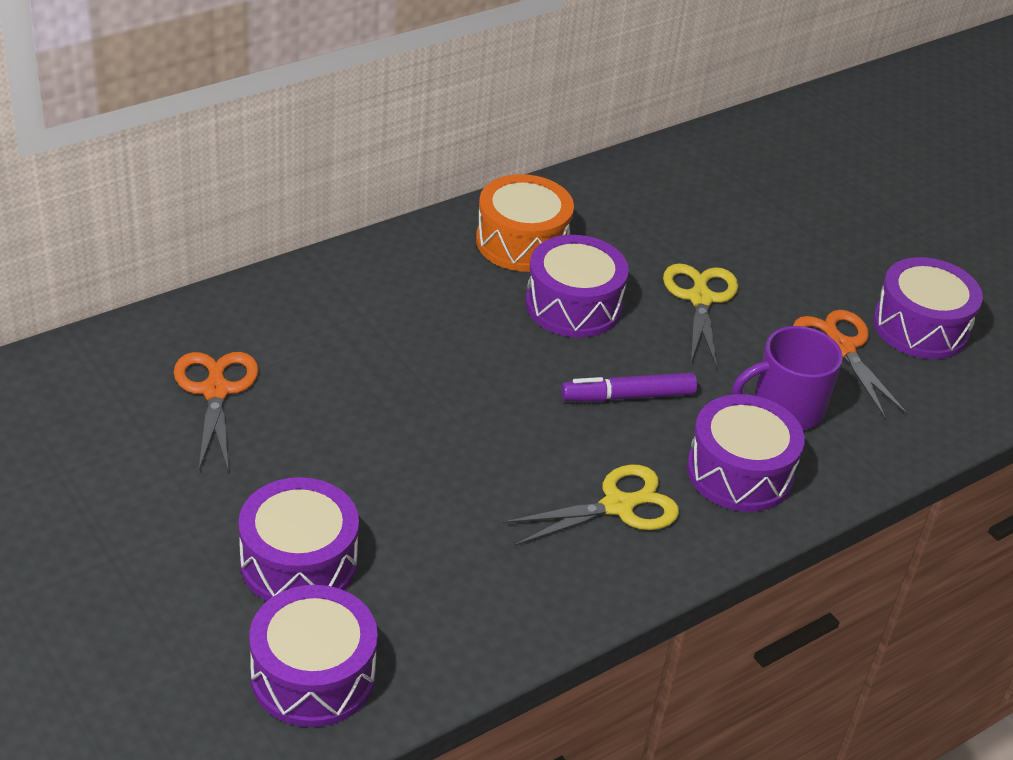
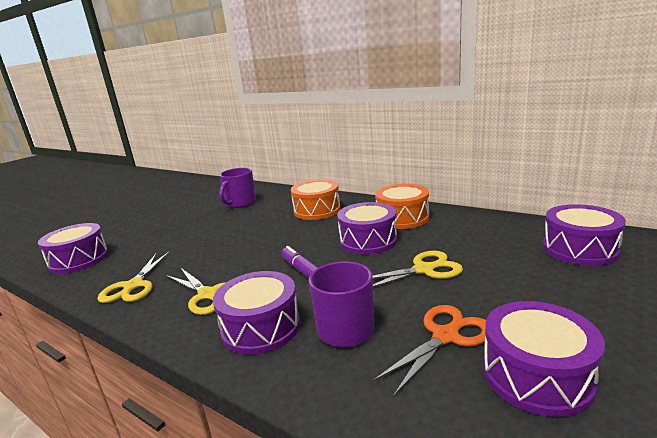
camera: 75 degrees right, 20 degrees down
(215, 390) = (240, 203): orange scissors -> purple mug
(298, 562) = (146, 240): purple drum -> purple drum (579, 249)
(385, 308) = (317, 210): none -> orange drum
(517, 591) = (133, 286): none -> yellow scissors

